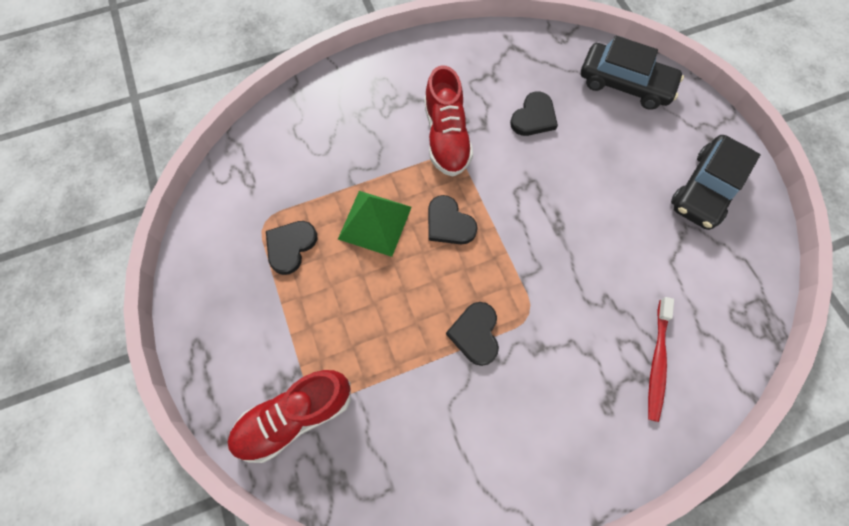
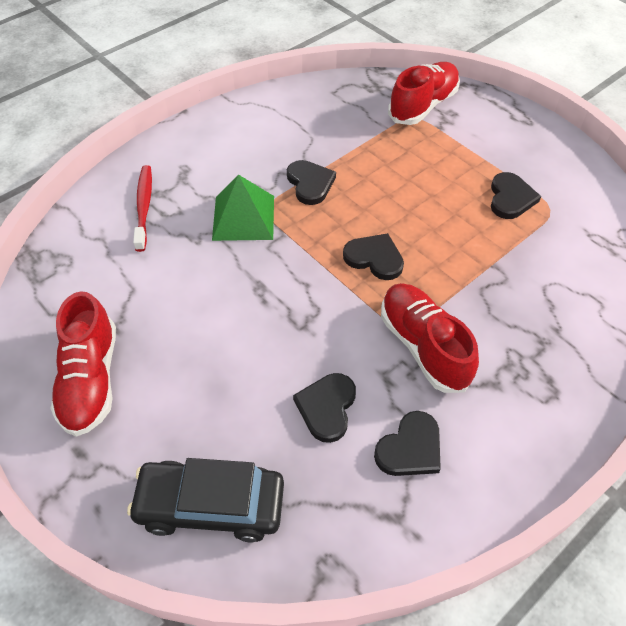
camera: 160 degrees right, 15 degrees down
(375, 222) = (447, 238): green pyramid -> green pyramid (243, 217)
(488, 78) = (410, 448): none -> black heart
(706, 189) = (91, 379): black car -> red shoe

